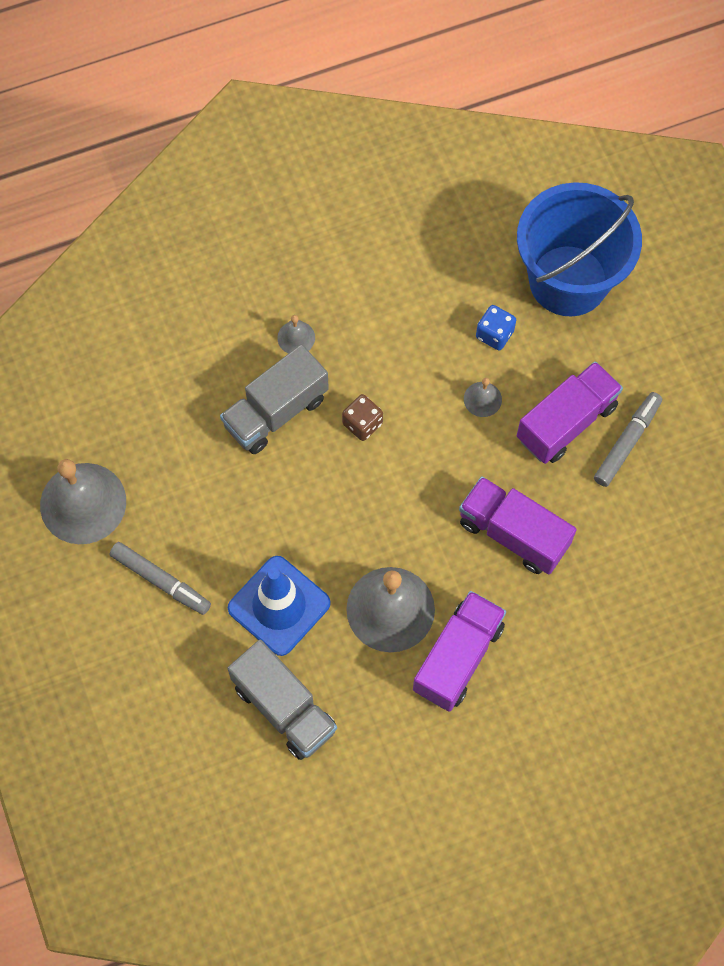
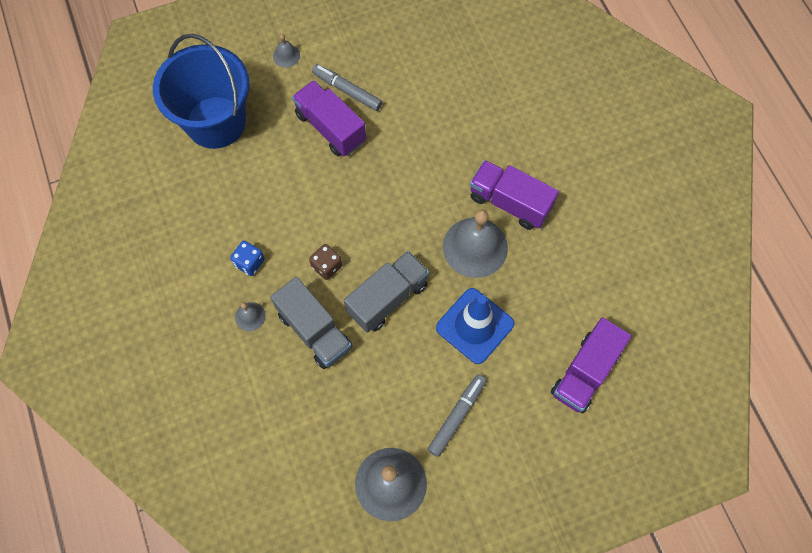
camera: 90 degrees left, 0 degrees up
(284, 708) = (553, 321): grey truck -> grey truck (387, 298)
(482, 399) = (310, 182): grey bell -> grey bell (286, 56)
(494, 334) = (257, 173): blue dice -> blue dice (249, 263)
(513, 534) = (416, 165): purple truck -> purple truck (585, 372)

